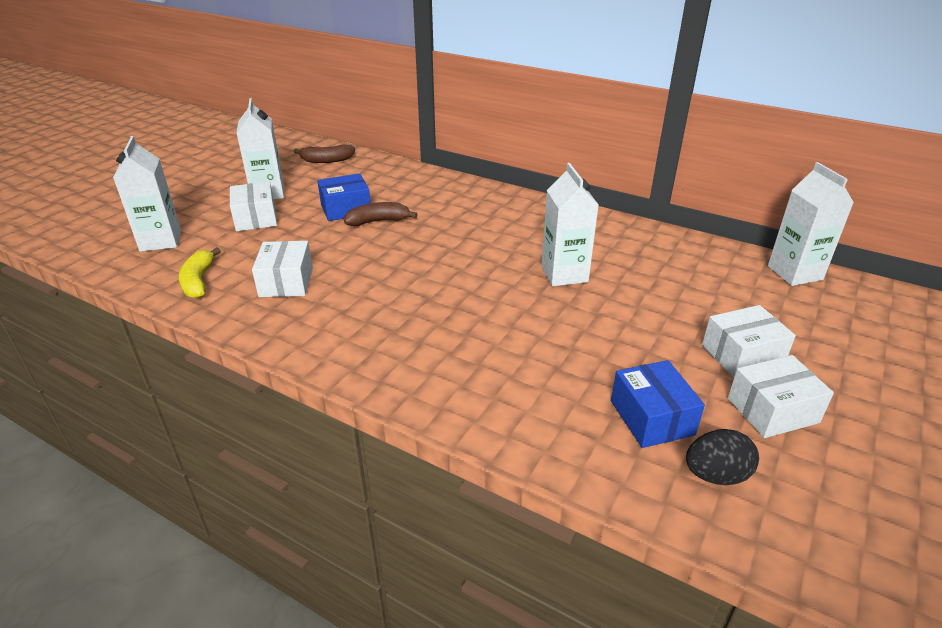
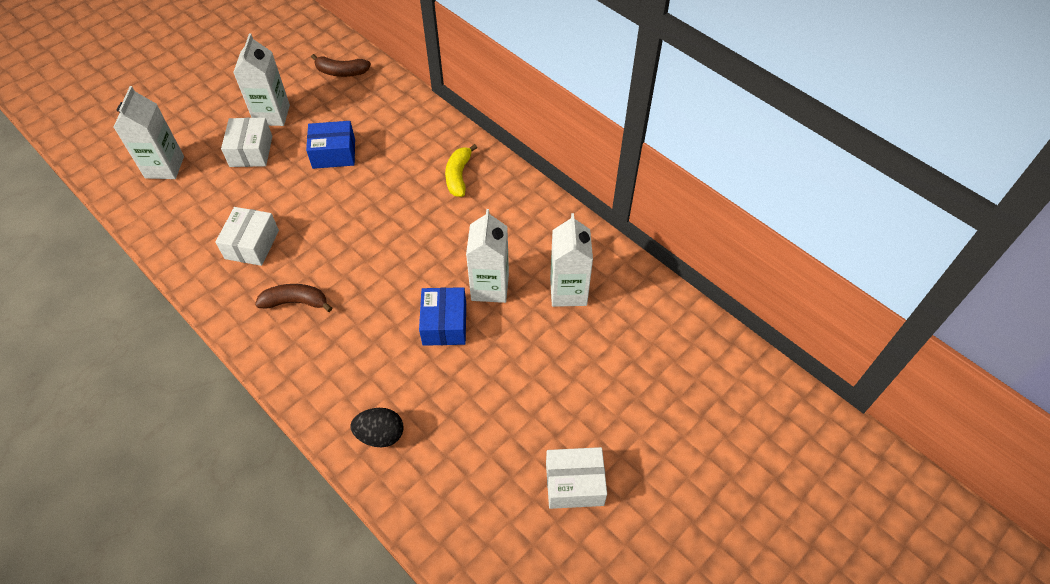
camera: 15 degrees right, 20 degrees up
(198, 281) = (183, 228): yellow banana -> yellow banana (458, 176)
(378, 221) = (356, 178): brown banana -> brown banana (295, 302)
(651, 418) = (475, 466): blue box -> blue box (444, 324)
(716, 475) = (491, 531): black egg -> black egg (380, 435)
(742, 355) = (588, 420): white box -> none
(794, 273) = (703, 333): white carton -> white carton (568, 291)

